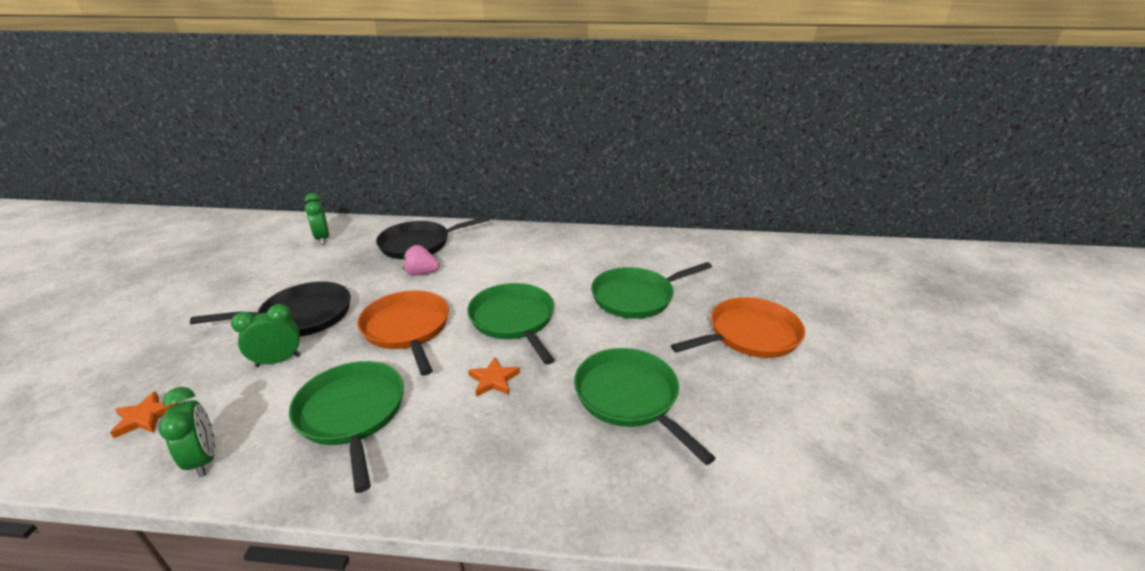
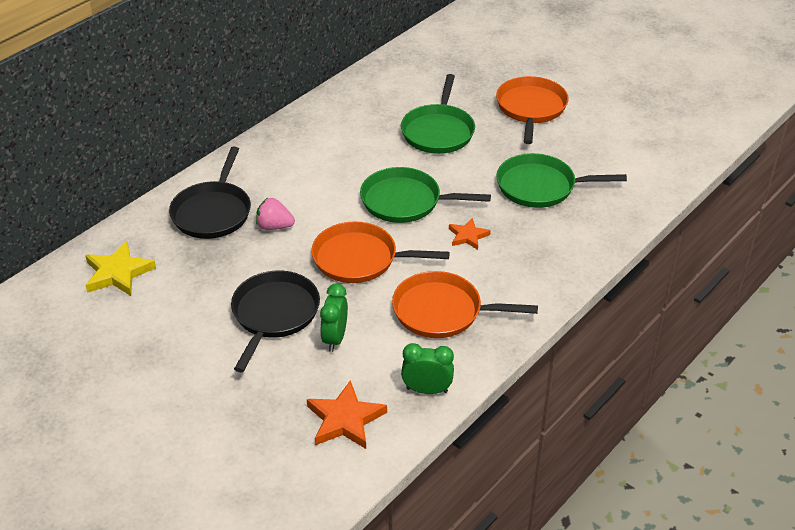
camera: 55 degrees left, 10 degrees up
(145, 417) = (345, 419): orange star -> orange star, size x1.63
(323, 239) = (118, 273): green clock -> yellow star
(352, 413) = (442, 311): green pan -> orange pan
(421, 273) = (274, 226): pink strawberry -> pink strawberry turned 60 degrees clockwise

